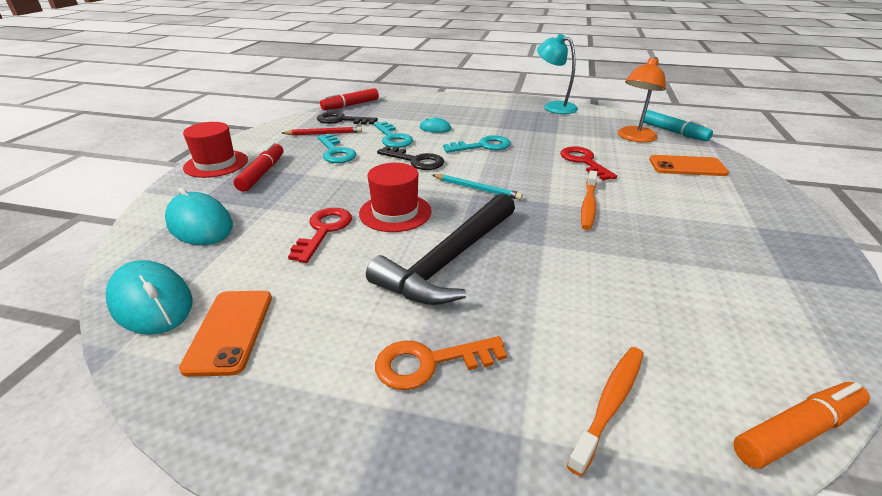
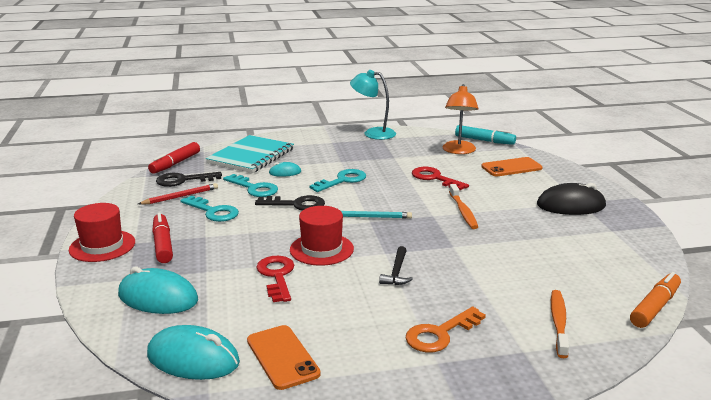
camera: 25 degrees left, 10 degrees down
(419, 109) = (251, 156): none -> turquoise notebook
(450, 260) = (397, 272): black hammer -> black hammer, size x0.43
(740, 228) = (571, 205): none -> black mouse

